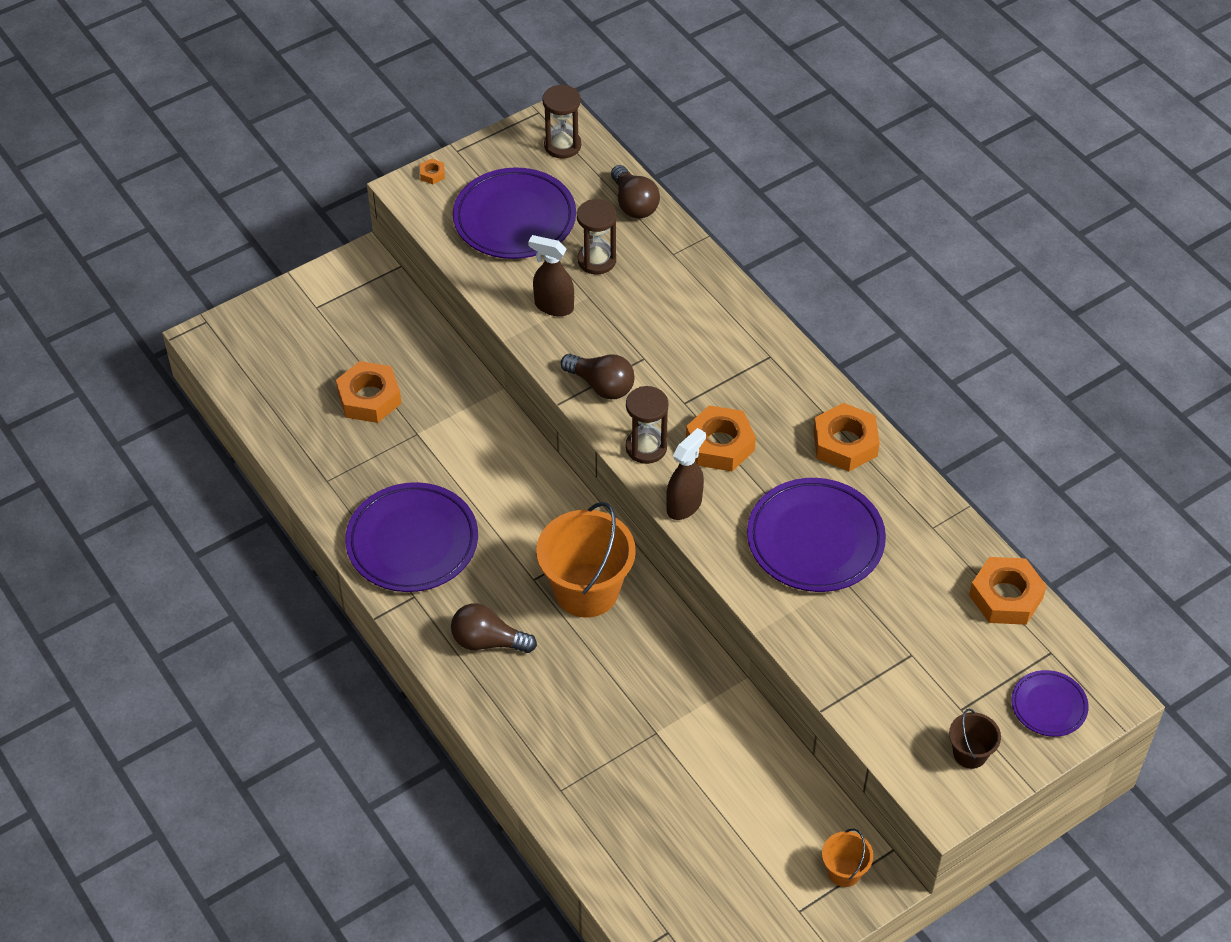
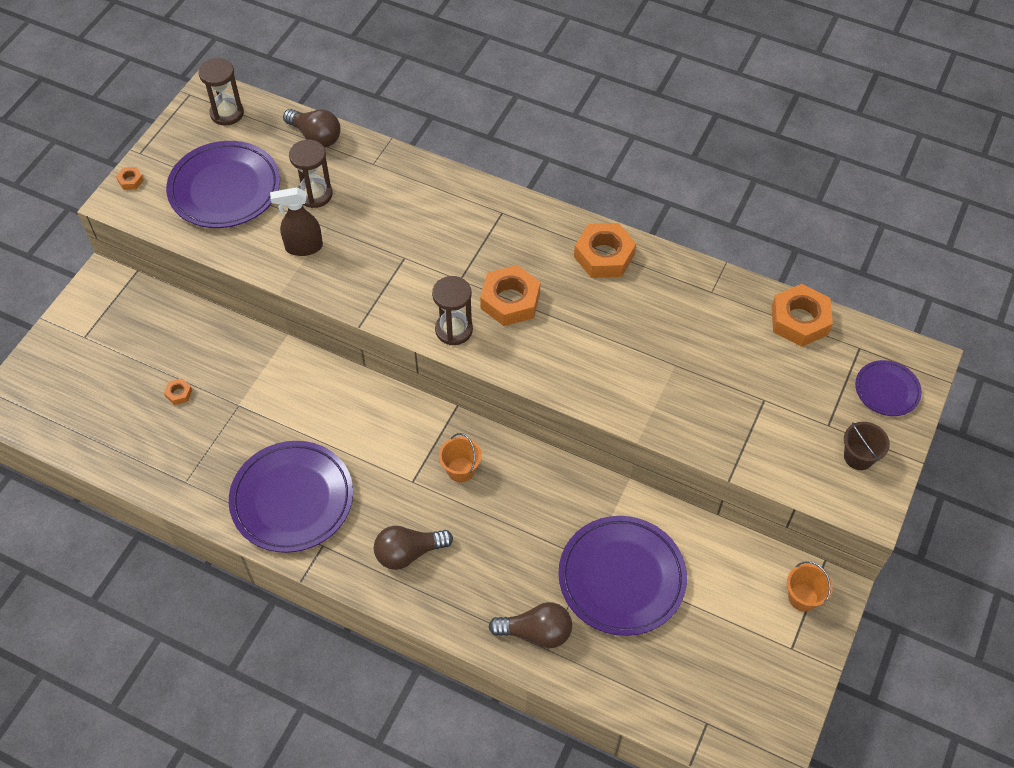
camera: 30 degrees left, 5 degrees up
(369, 398) = (179, 393): orange nut -> orange nut, size x0.44
(586, 590) = (461, 470): orange bucket -> orange bucket, size x0.48
(601, 385) = (385, 295): brown light bulb -> brown light bulb (536, 632)
(684, 505) = (515, 363): brown spray bottle -> none
(815, 540) = (633, 343): purple plate -> purple plate (621, 578)

